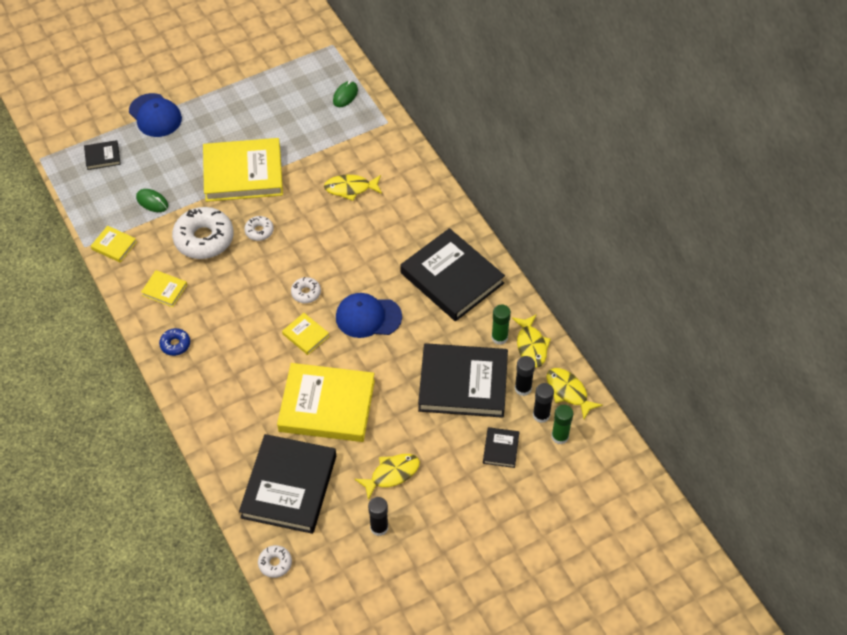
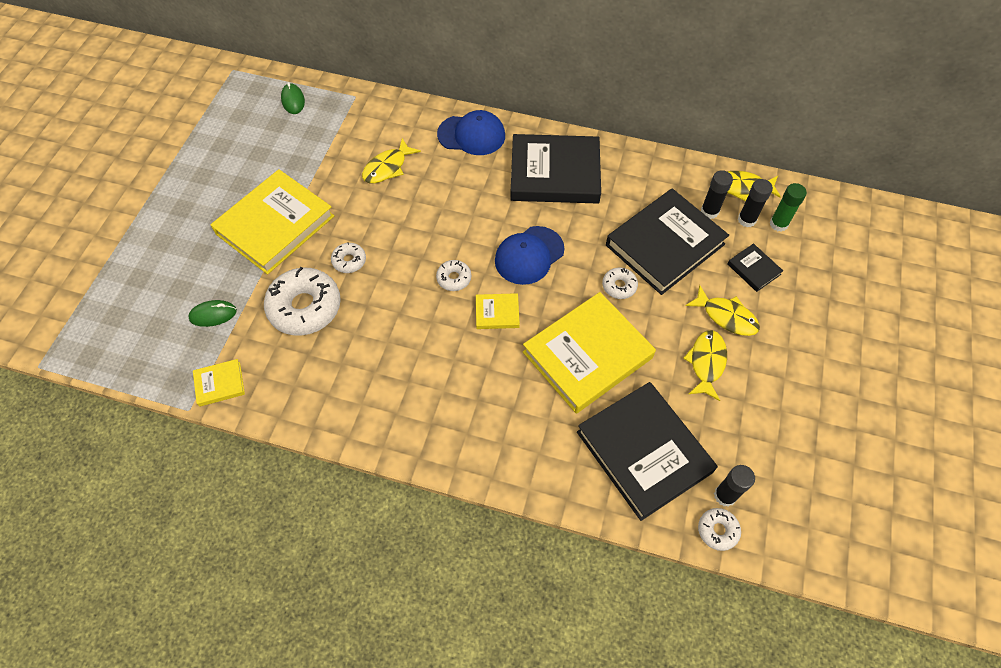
camera: 45 degrees left, 5 degrees up
(102, 156) = (110, 313): black book -> none
(155, 115) = (125, 238): blue cap -> blue cap (471, 135)
(164, 290) = (320, 382): yellow book -> none
(175, 344) = (390, 422): blue donut -> none
(379, 527) = (753, 415): black glue stick -> black glue stick (725, 495)
(399, 383) = (619, 286): none -> white donut
(499, 337) = (645, 188): green glue stick -> none
(531, 346) = (674, 176): yellow fish -> yellow fish (726, 316)

